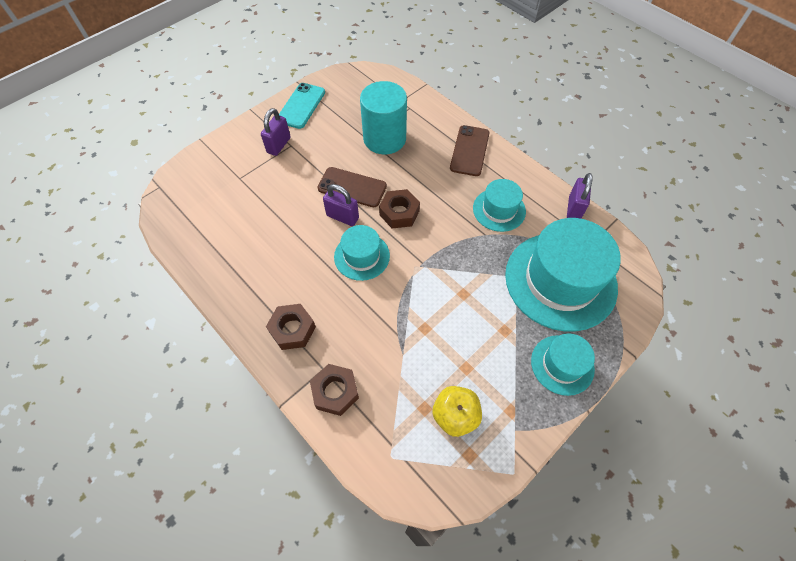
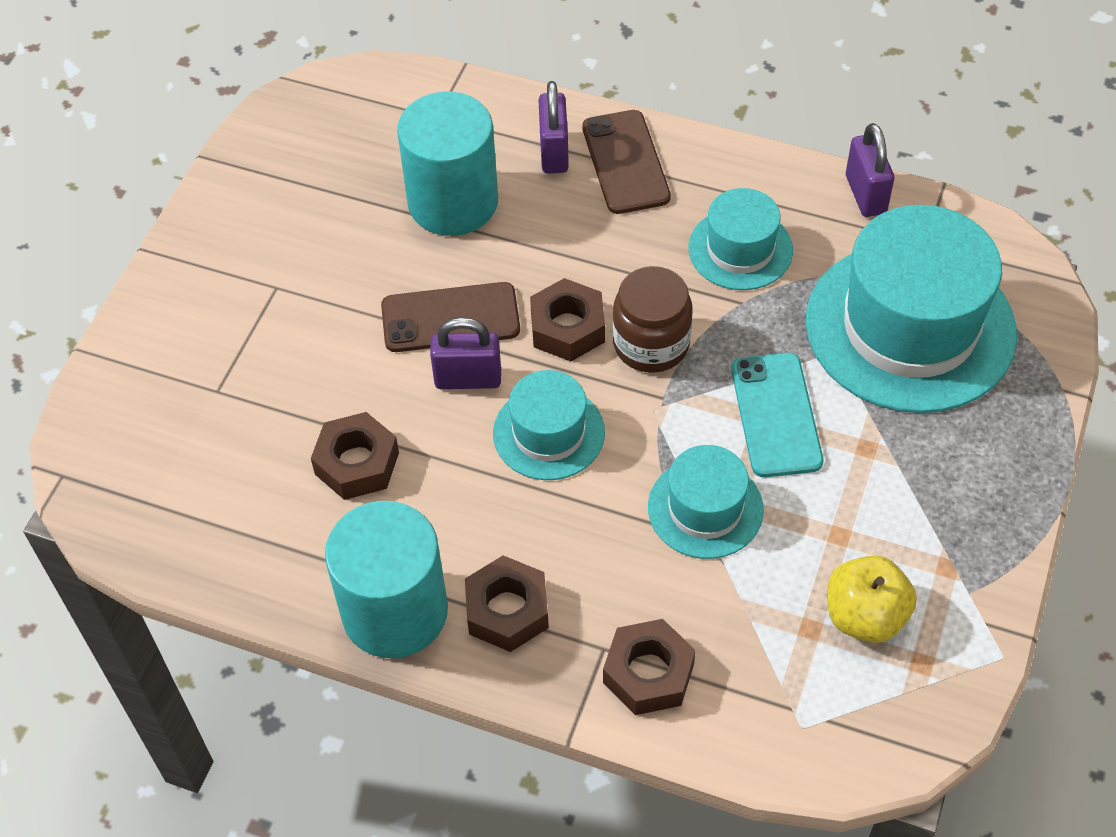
camera: 25 degrees left, 5 degrees down
(245, 306) = (395, 611): none -> turquoise cylinder
(273, 233) = (357, 463): none -> brown nut
(279, 145) = (252, 296): purple padlock -> purple padlock (554, 152)
(301, 106) = (245, 201): turquoise phone -> turquoise phone (776, 415)
(432, 236) = (651, 344): none -> brown jar
(562, 364) = (986, 460): turquoise hat -> turquoise hat (705, 508)

